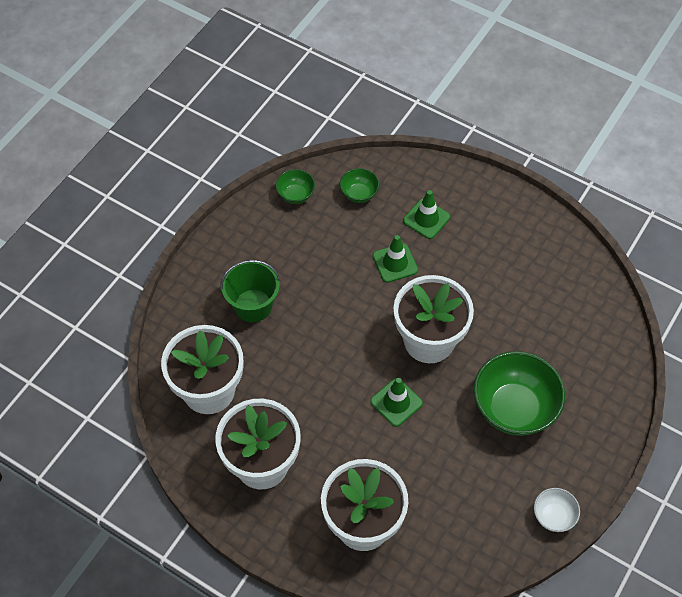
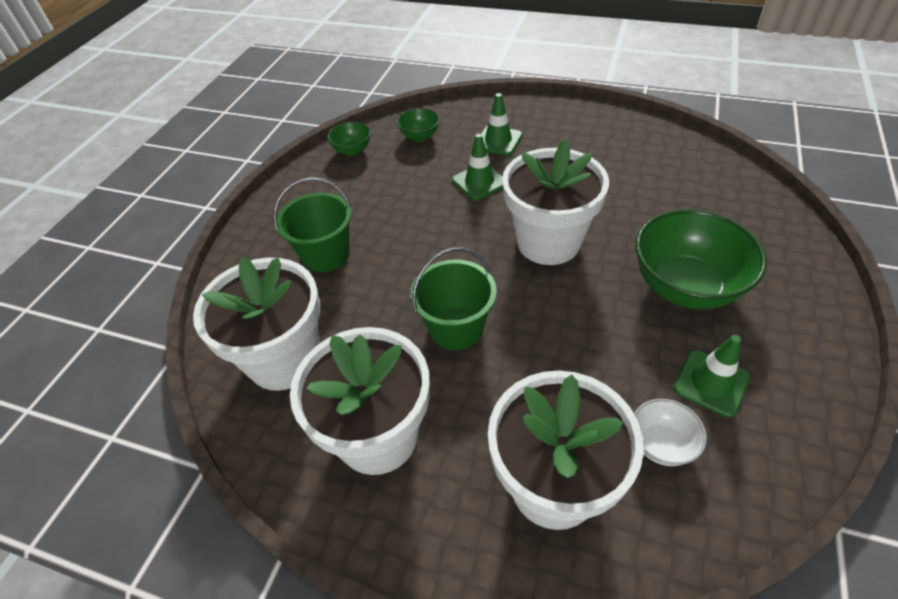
camera: 10 degrees left, 10 degrees down
(335, 398) = (456, 328): none -> green bucket
(396, 402) = (536, 314): green traffic cone -> green traffic cone (711, 383)
(553, 516) = (814, 401): white bowl -> white bowl (661, 444)

